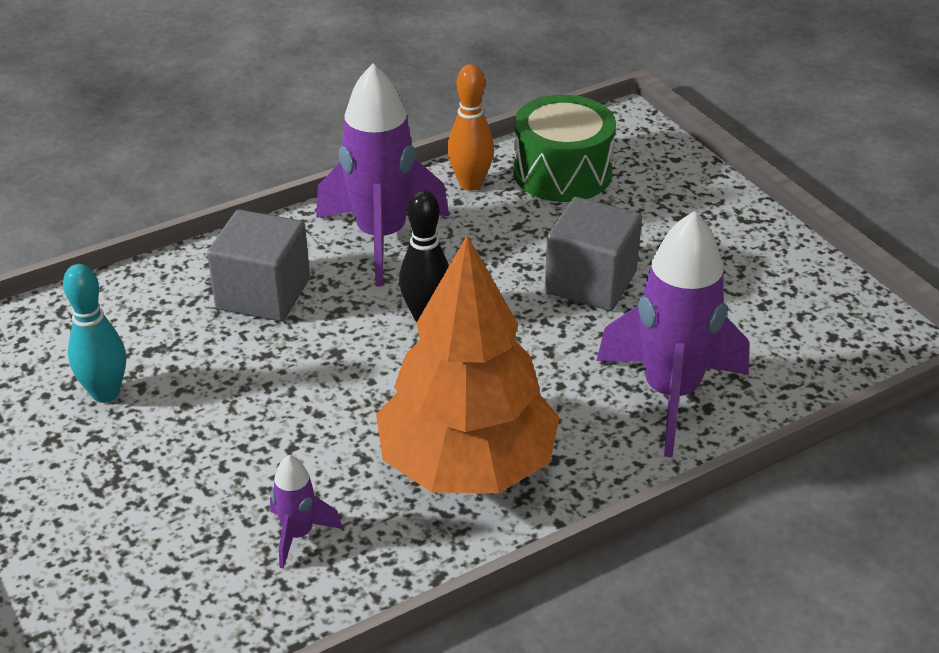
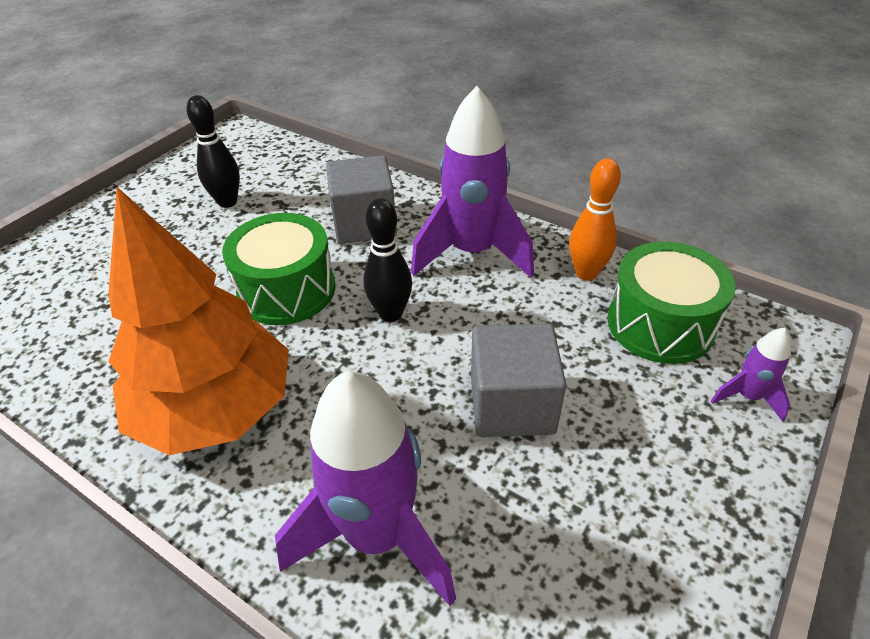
camera: 65 degrees right, 5 degrees up
(105, 393) = (227, 202): turquoise bowling pin -> black bowling pin
(298, 535) = (110, 341): purple rocket -> purple rocket (747, 396)
(327, 379) = (287, 290): none -> green drum

